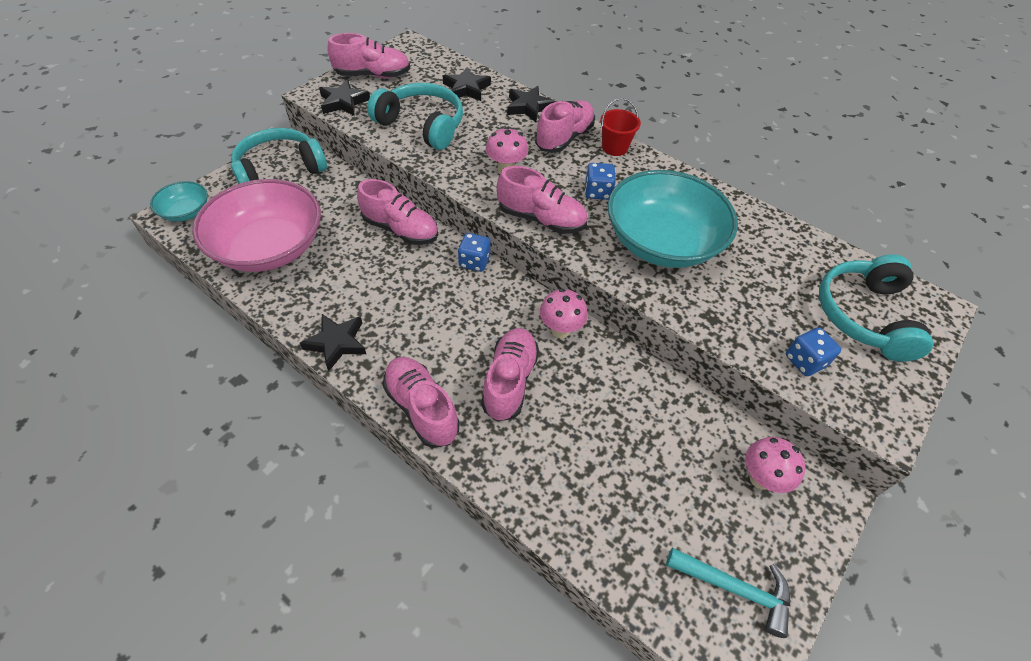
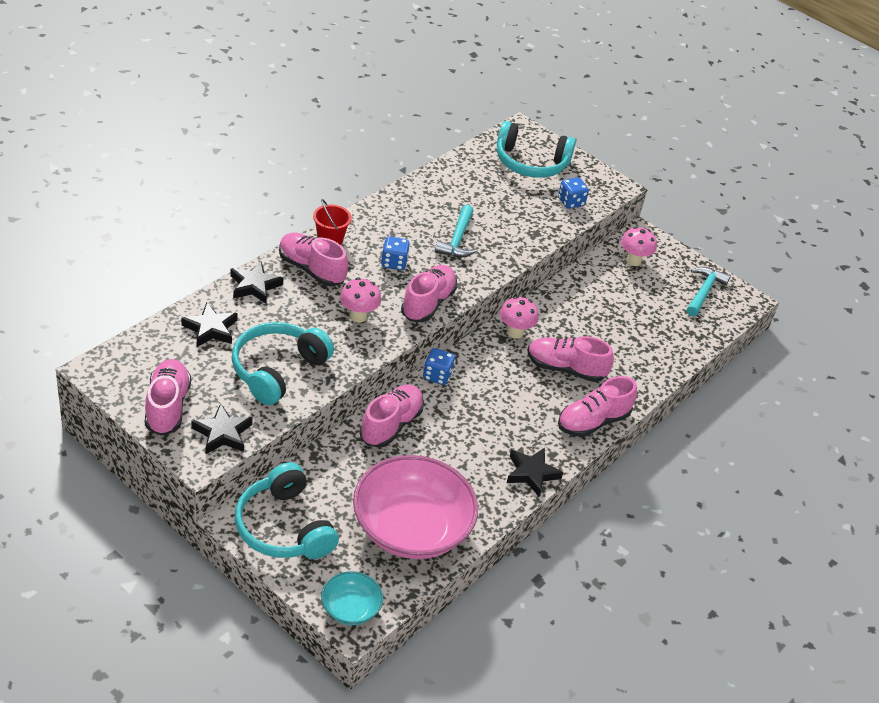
camera: 90 degrees left, 10 degrees down
(661, 242) = (457, 239): turquoise bowl -> turquoise hammer

